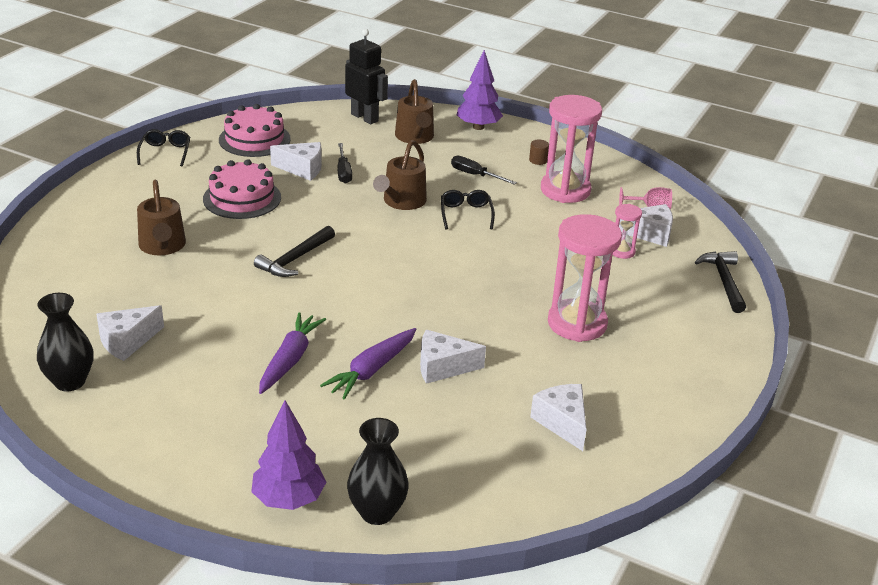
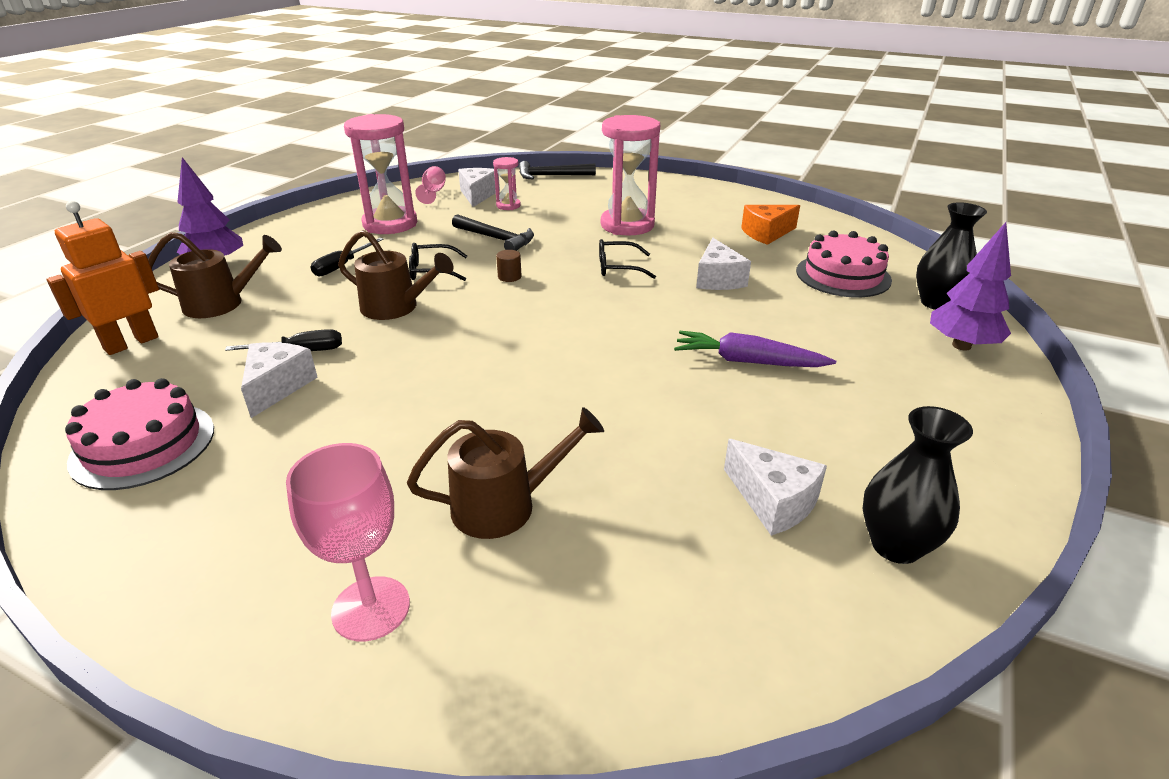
camera: 90 degrees left, 0 degrees up
(107, 211) = (371, 608): none -> pink goblet
(165, 152) = (134, 560): black glasses -> black glasses (618, 267)
(242, 198) = (356, 436): pink cake -> pink cake (843, 275)
(295, 259) = (534, 374): black hammer -> black hammer (496, 239)
(365, 117) = (131, 343): black robot -> orange robot
(372, 370) = (741, 313): purple carrot -> none
(538, 160) = (319, 235): brown cylinder -> brown cylinder (509, 277)
(562, 423) = (766, 233): white cheese -> orange cheese

